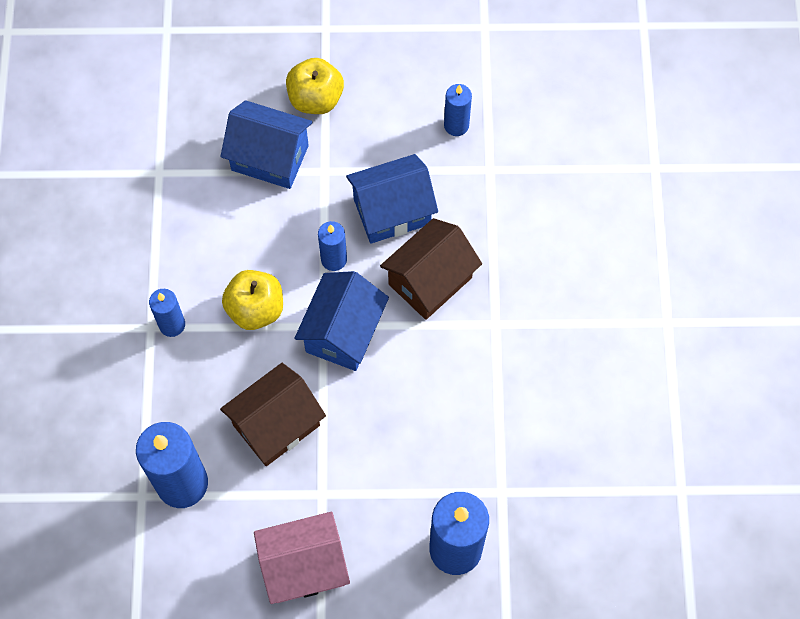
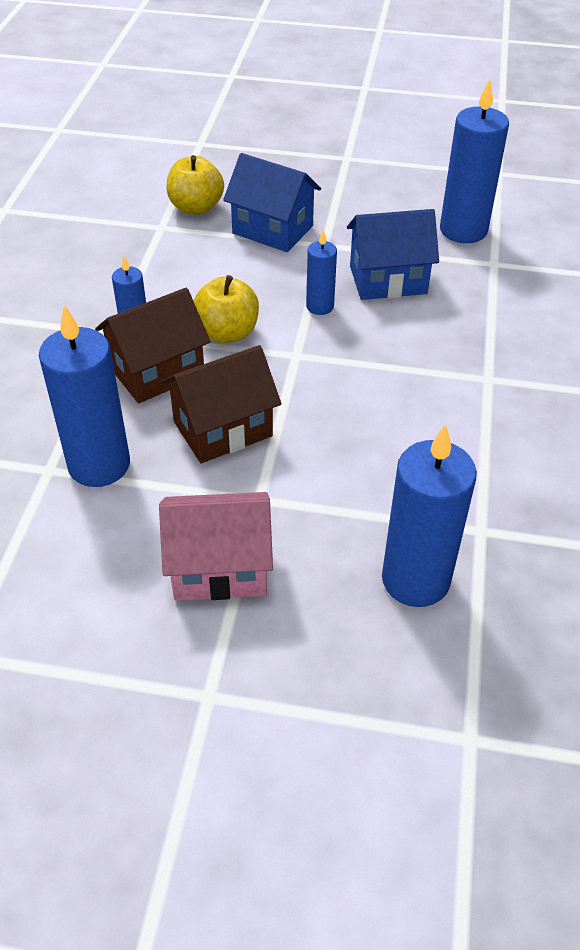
camera: 10 degrees right, 20 degrees down
(315, 99) = (327, 198): yellow apple -> yellow apple (196, 207)
(343, 332) = (317, 363): blue house -> none
(430, 281) = (420, 335): brown house -> brown house (157, 372)
(456, 125) = (463, 230): blue candle -> blue candle, size x1.88

